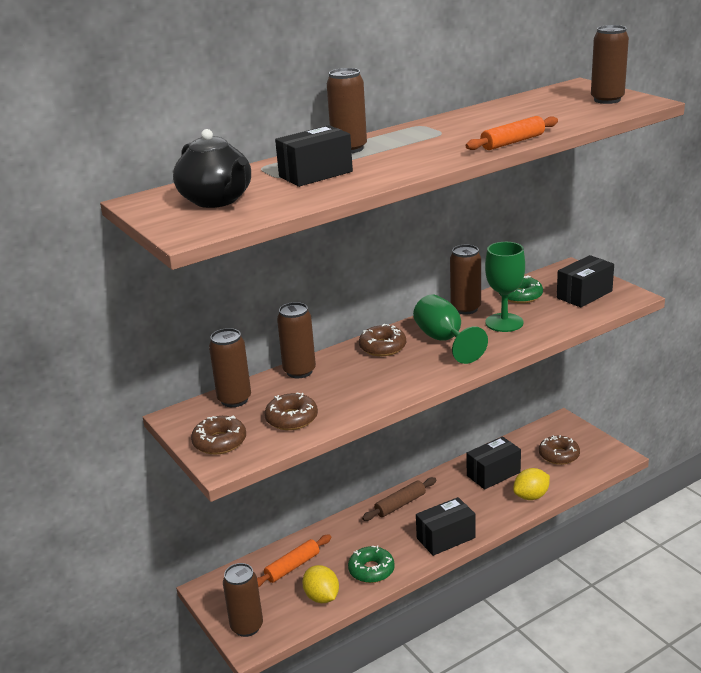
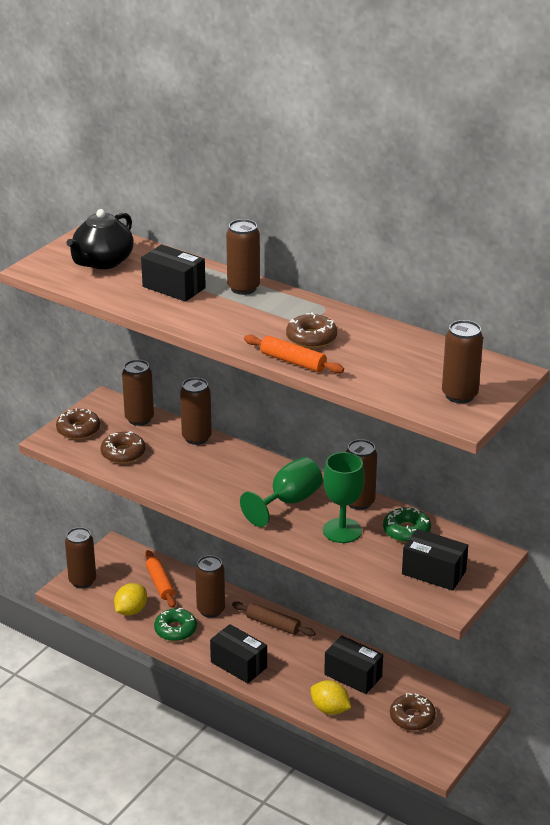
camera: 65 degrees right, 5 degrees up
(292, 567) = (160, 584): orange rolling pin -> orange rolling pin turned 45 degrees clockwise
(355, 540) = (211, 610): none -> brown can
(382, 347) = (258, 470): brown donut -> brown donut (311, 338)

